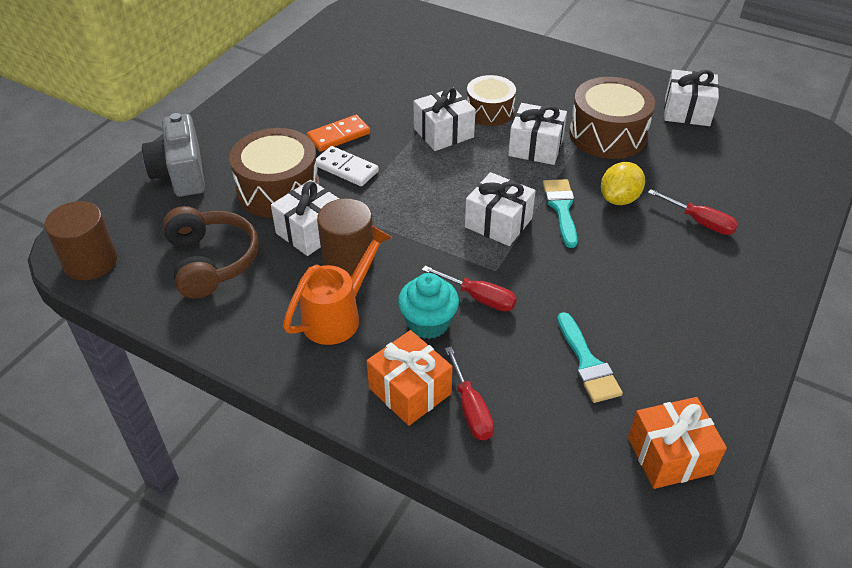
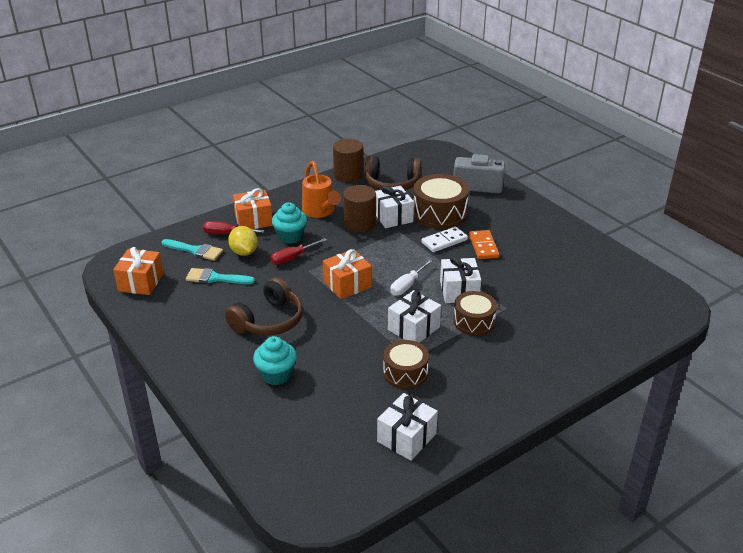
camera: 115 degrees right, 10 degrees down
(90, 262) = (418, 153): brown cylinder -> brown cylinder (348, 175)
(462, 173) = (407, 285): none -> white screwdriver
(498, 223) = (347, 284): white gift -> orange gift
(561, 208) = (340, 315): turquoise brush -> turquoise brush (195, 250)
(607, 134) = (405, 373): brown drum -> brown drum, size x0.65
(619, 199) = (329, 346): yellow lemon -> yellow lemon (244, 252)
(623, 266) = (269, 321): none -> brown headphones
(699, 222) = (276, 375): red screwdriver -> turquoise cupcake

